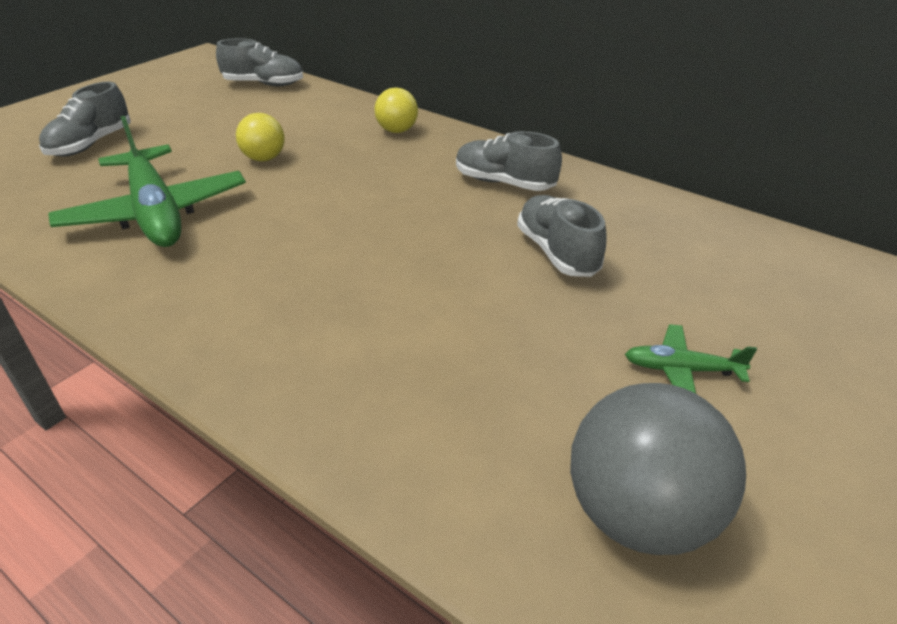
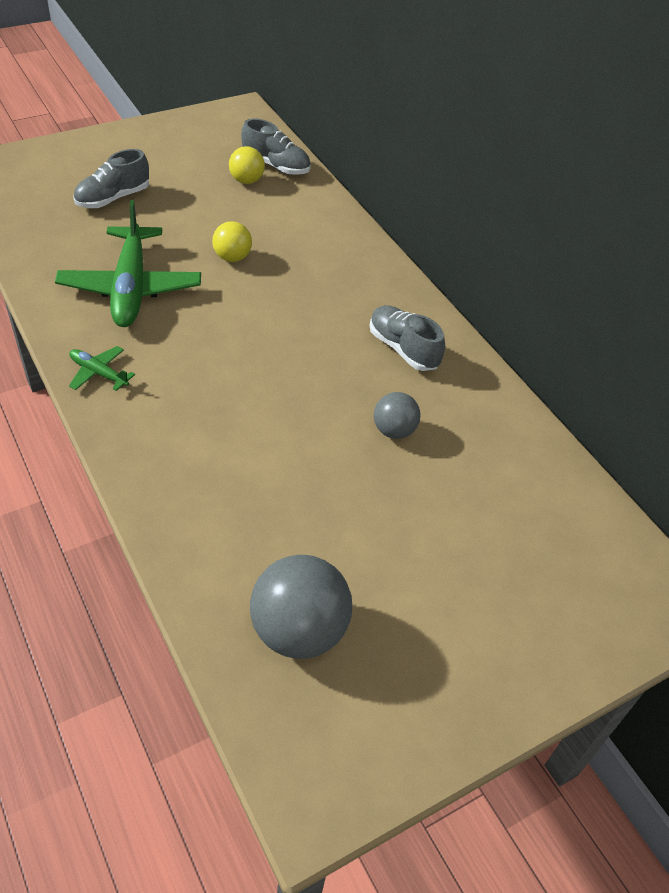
camera: 20 degrees right, 10 degrees up
(397, 131) = (354, 260): yellow ball -> yellow ball (246, 181)
(557, 252) = (394, 430): grey shoe -> grey ball
(681, 370) = (404, 556): green plane -> green plane (98, 373)

